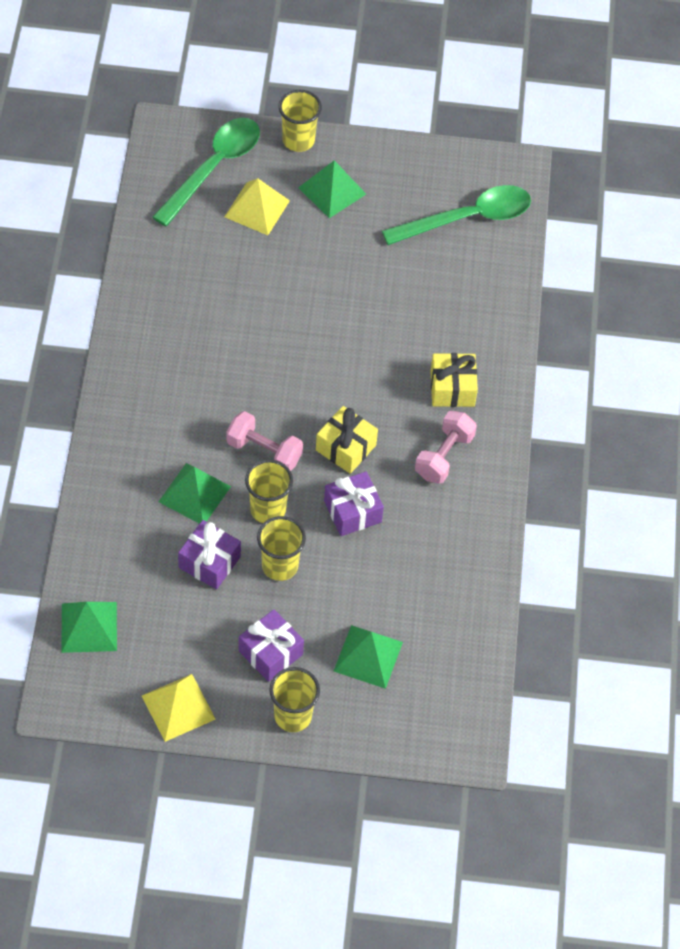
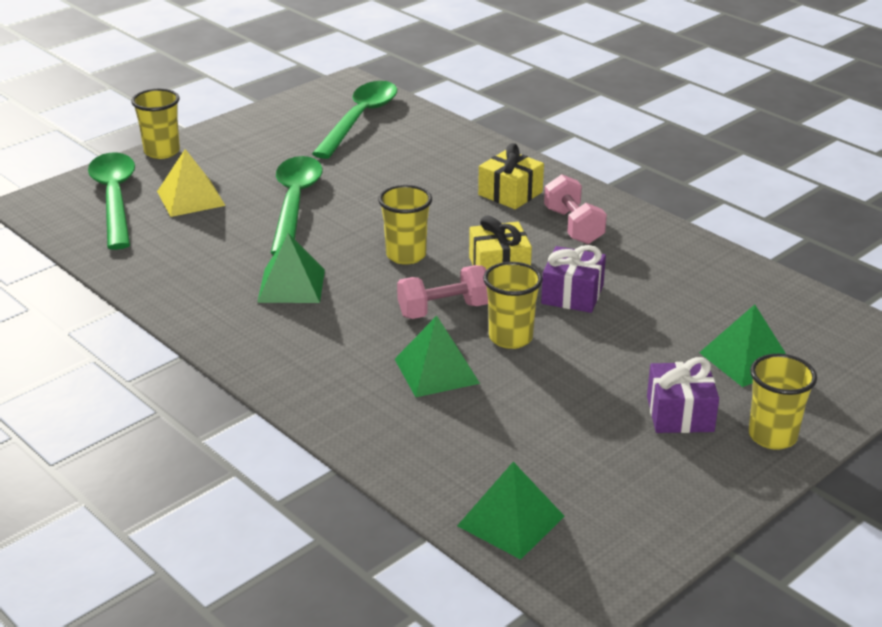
camera: 45 degrees left, 25 degrees down
(178, 707) = (685, 507): yellow pyramid -> none
(209, 562) = (527, 400): purple gift -> none
(280, 566) = (583, 361): yellow cup -> yellow cup (406, 255)
(309, 272) = (295, 204): none -> green spoon
(332, 190) = (235, 159): green pyramid -> green pyramid (291, 285)

